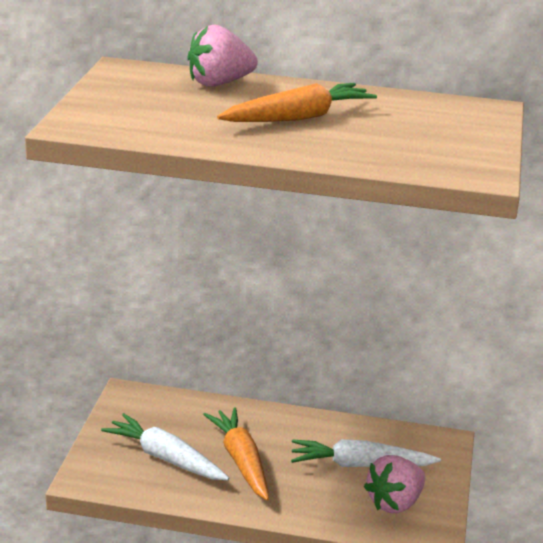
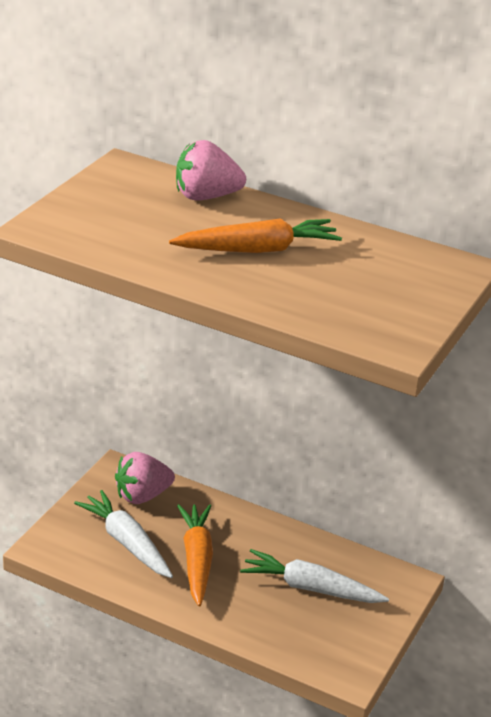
camera: 15 degrees right, 5 degrees up
(395, 503) = (326, 634): pink strawberry -> pink strawberry (142, 496)

